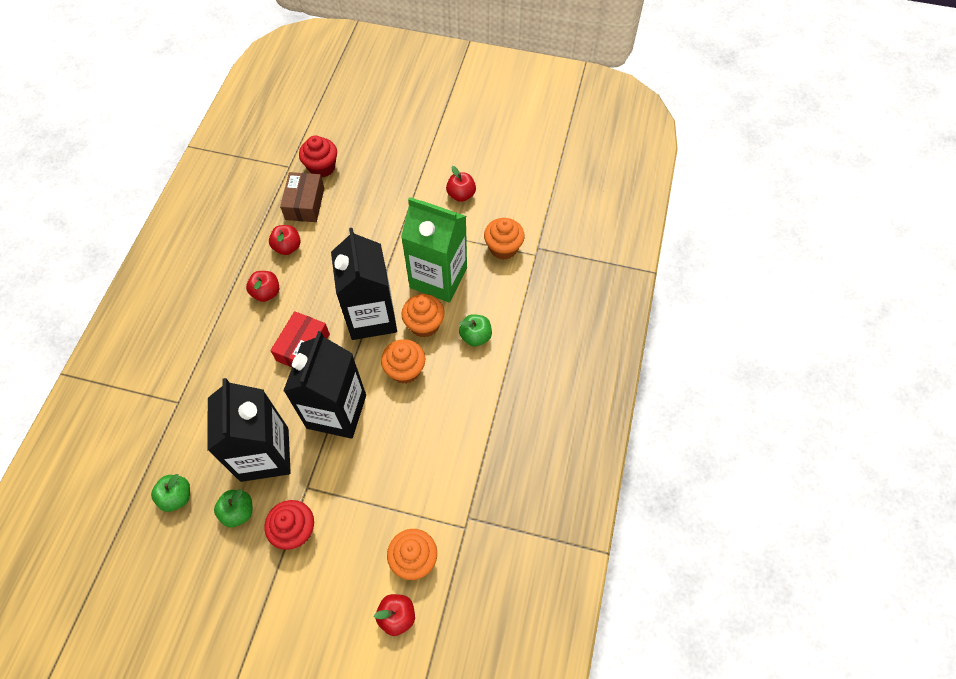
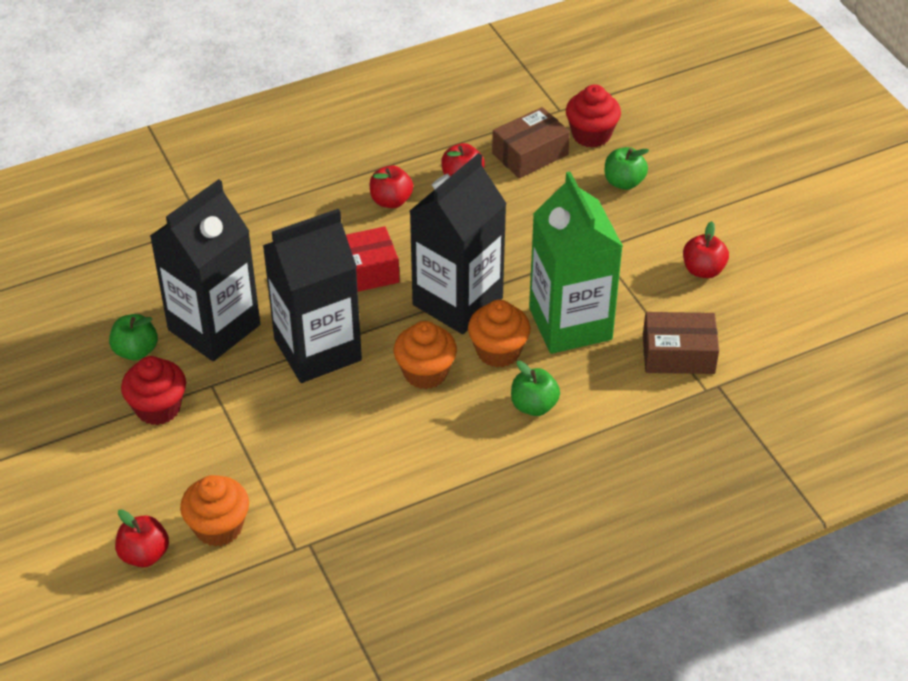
camera: 50 degrees right, 15 degrees down
(177, 497) = (108, 295): green apple -> green apple (624, 182)
(503, 248) = (678, 354): orange cupcake -> brown box

